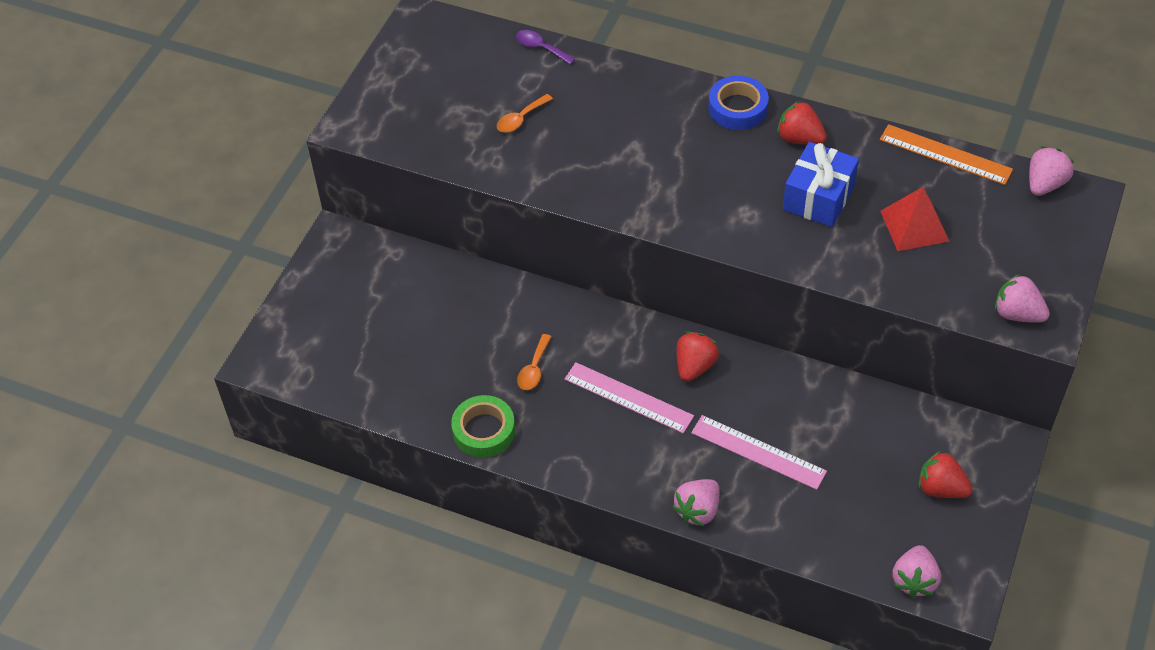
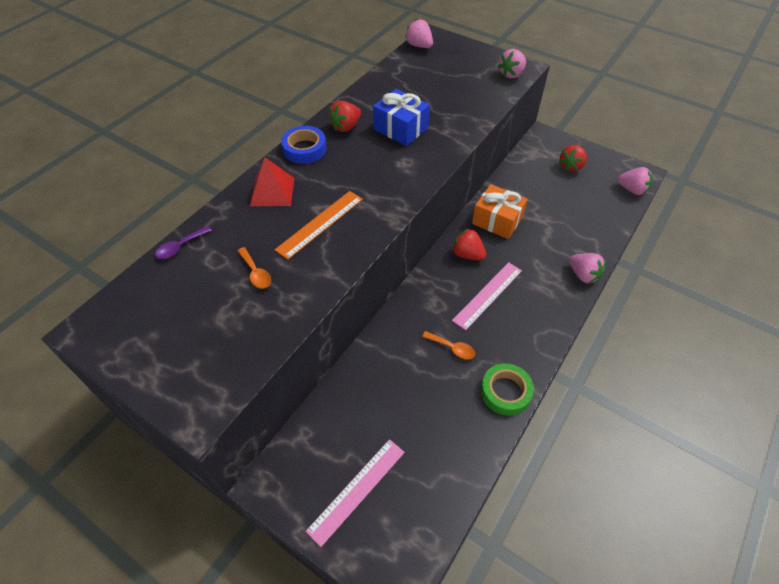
camera: 80 degrees left, 0 degrees up
(758, 452) = (540, 236): pink ruler -> pink ruler (357, 490)
(774, 395) = (497, 220): none -> orange gift
(914, 226) = (436, 96): red pyramid -> red pyramid (272, 191)
(945, 155) = (384, 73): orange ruler -> orange ruler (320, 224)

